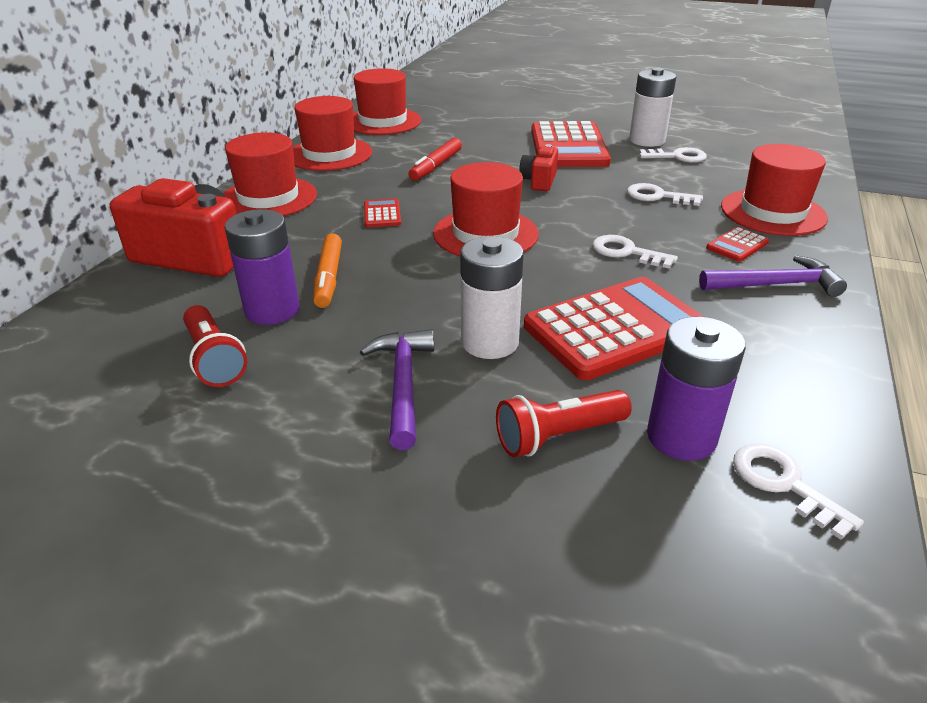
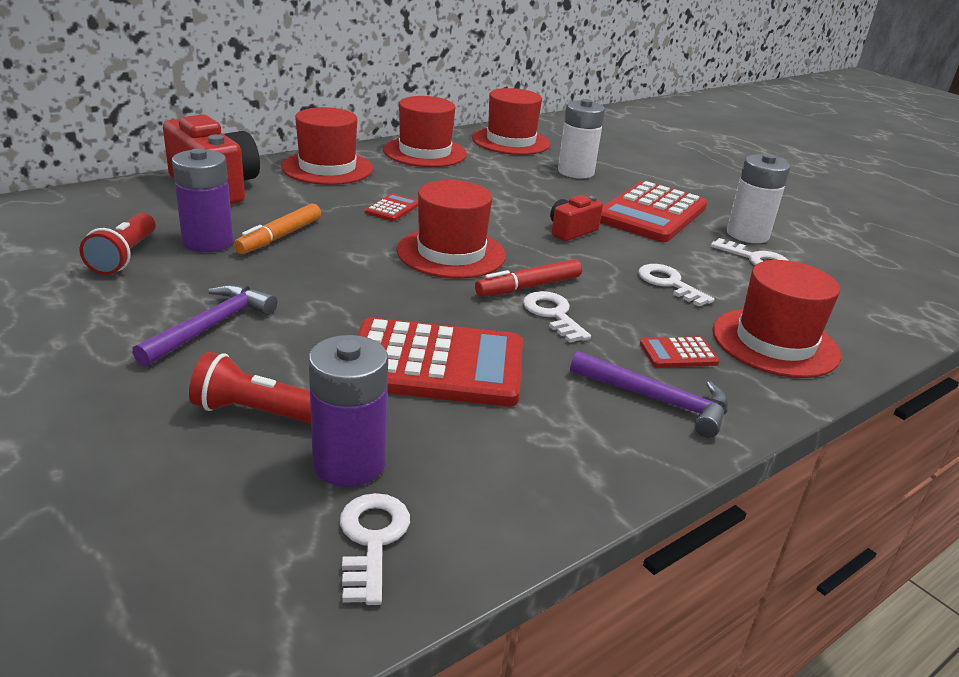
camera: 30 degrees right, 5 degrees down
(436, 166) = (498, 189): red marker -> red marker (528, 287)
(490, 342) = (319, 328): white battery -> white battery (576, 172)

